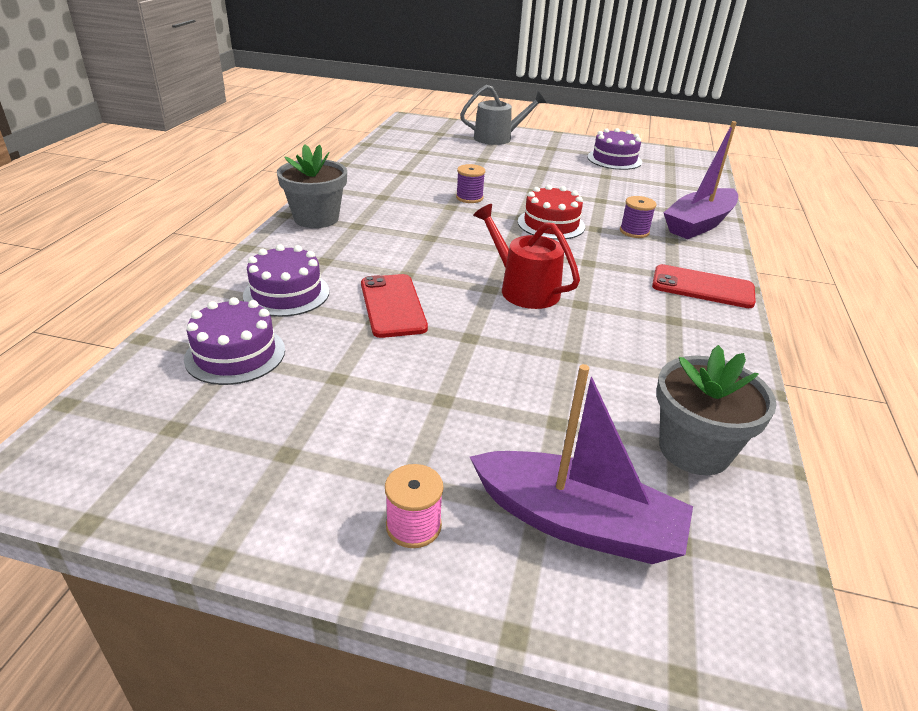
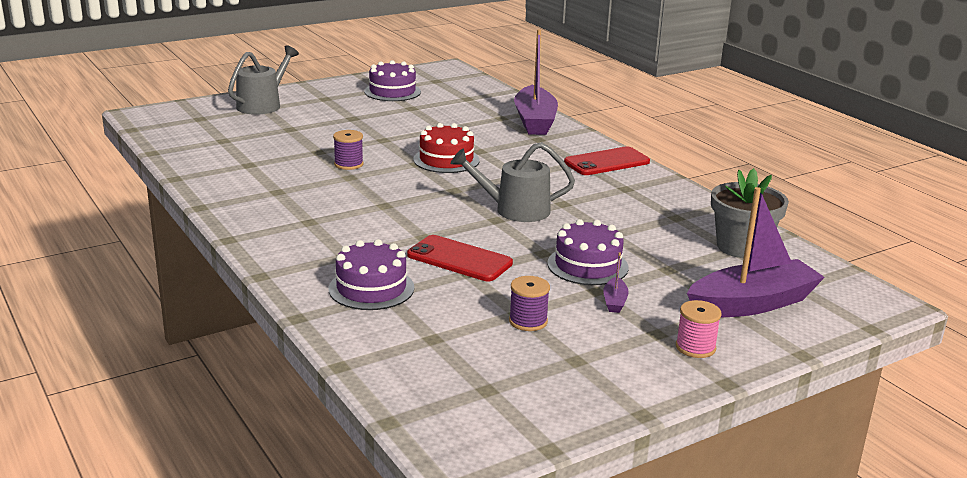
camera: 45 degrees left, 10 degrees down
(235, 354) = (427, 337): purple cake -> purple cake (587, 265)
(316, 218) = (264, 230): grey flower pot -> none
(437, 421) = (614, 301): none -> purple boat
(524, 289) = (515, 210): red watering can -> grey watering can
(634, 231) = (507, 143): purple spool -> purple spool (528, 321)

